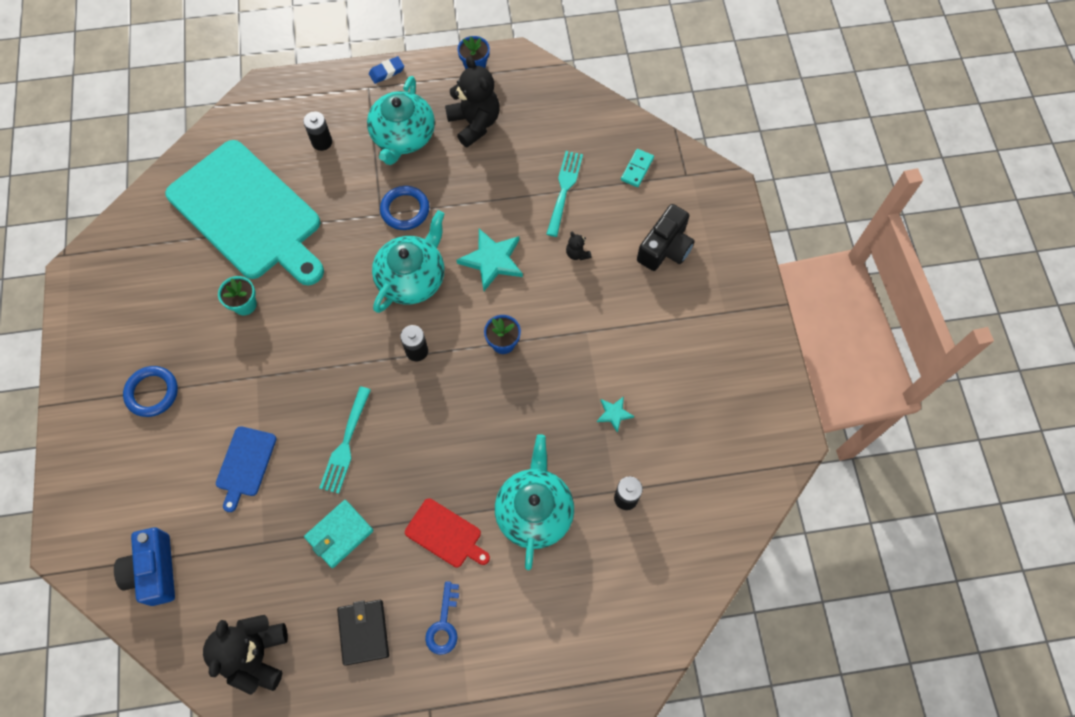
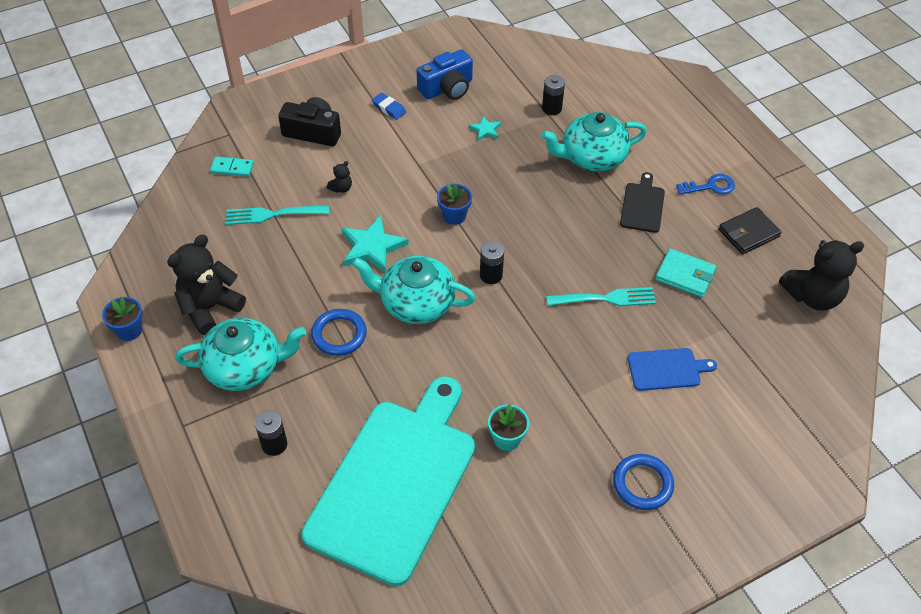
camera: 110 degrees left, 15 degrees down
(154, 571) = (800, 401): blue camera -> blue camera (447, 88)
(387, 72) = (155, 414): blue eraser -> blue eraser (389, 108)
(445, 534) = (642, 205): red cutting board -> black cutting board

